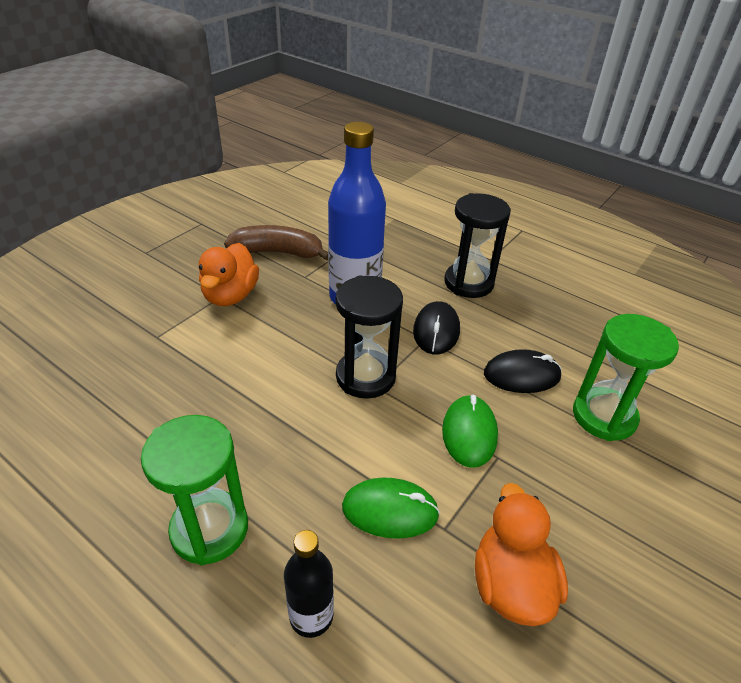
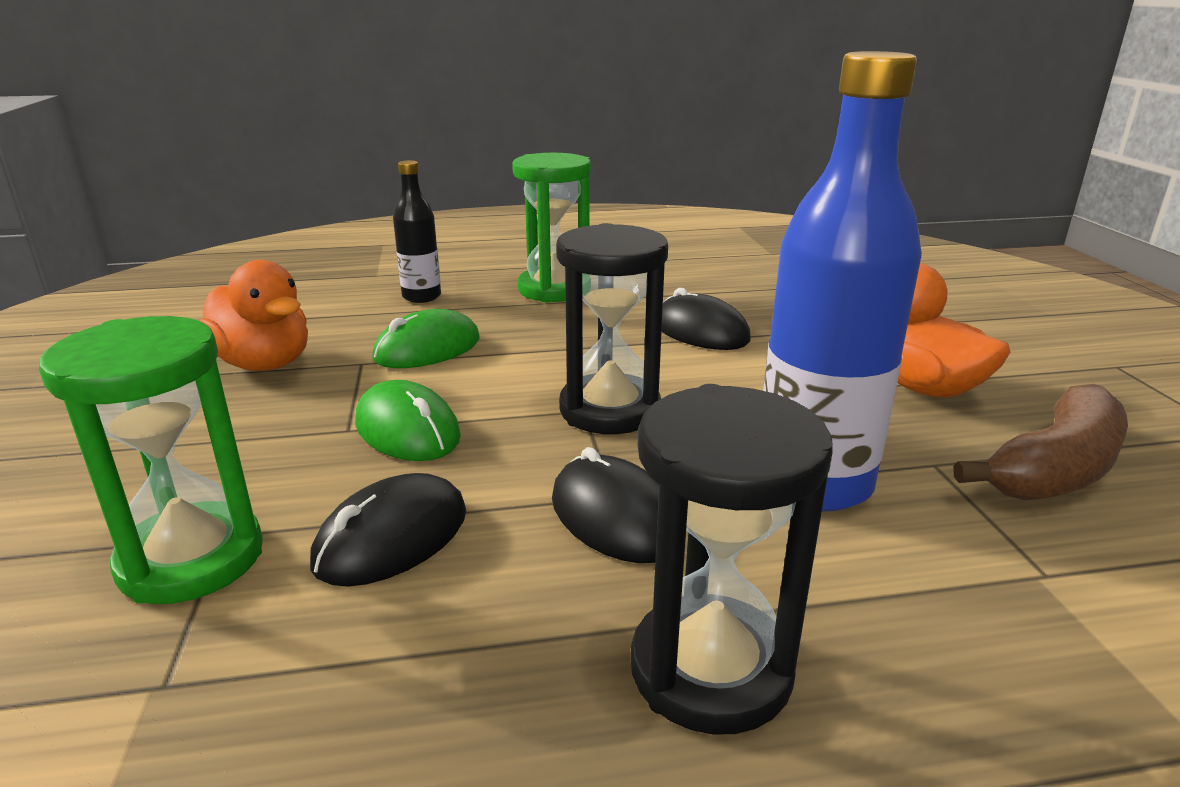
camera: 135 degrees right, 15 degrees down
(227, 396) = (700, 331): none -> black mouse

